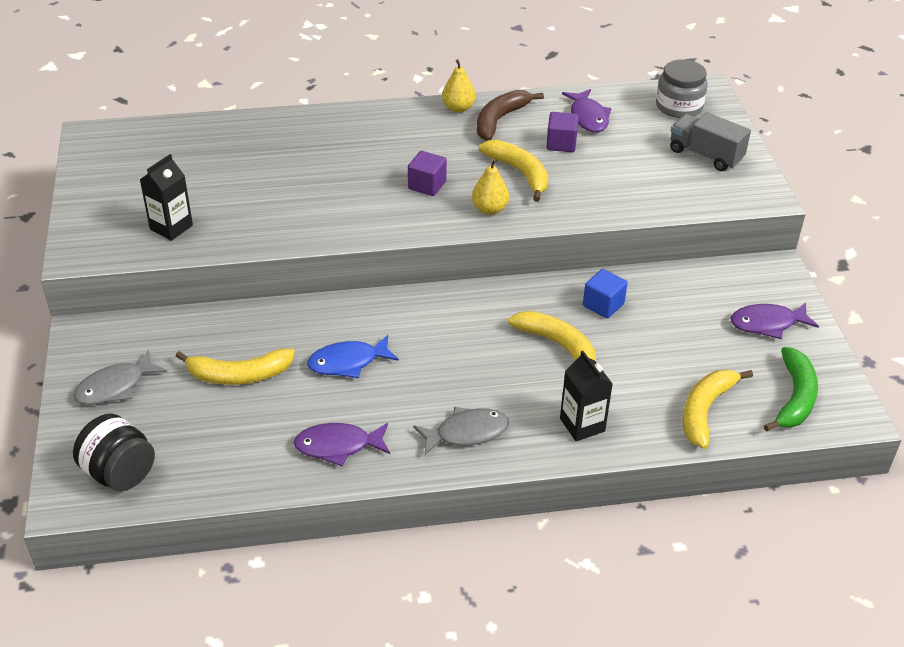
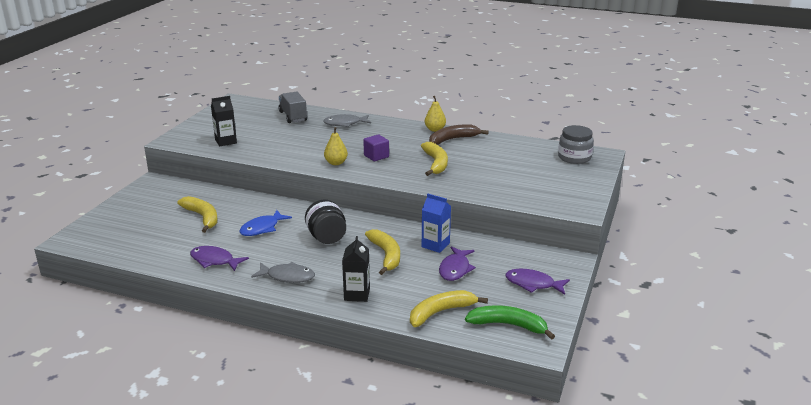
camera: 30 degrees right, 15 degrees down
(115, 387) = (142, 205): grey fish -> grey fish (345, 124)
(120, 473) = (102, 238): black jar -> black jar (326, 238)
(239, 375) = (203, 217): yellow banana -> yellow banana turned 150 degrees counterclockwise
(348, 362) = (262, 228): blue fish -> blue fish turned 60 degrees counterclockwise
(489, 209) = (398, 174): yellow pear -> yellow pear (336, 163)
(561, 144) = (477, 157): purple cube -> none
(588, 117) = (508, 150): purple fish -> purple fish (455, 269)
(603, 305) = (435, 245): blue cube -> blue carton
(705, 155) = (564, 182): grey truck -> grey truck (293, 116)
(794, 398) = (508, 325): green banana -> green banana turned 120 degrees counterclockwise

